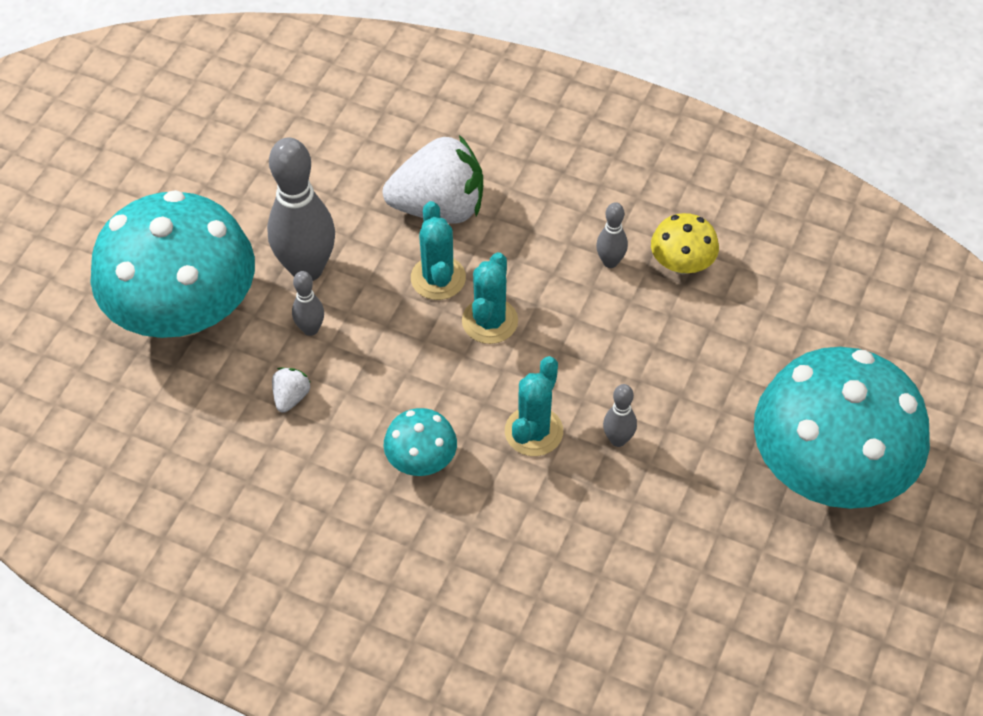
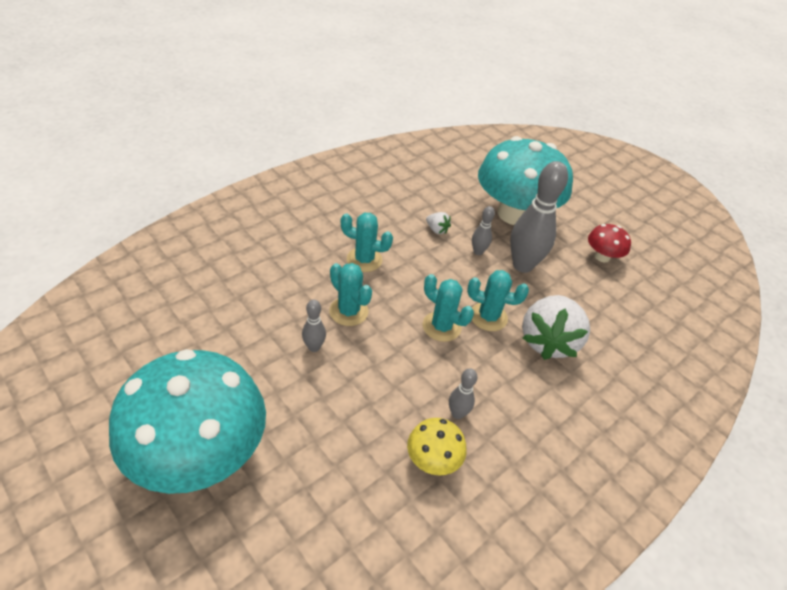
camera: 110 degrees right, 10 degrees down
(226, 184) = (602, 257): none -> red mushroom
(421, 460) = (364, 260): turquoise mushroom -> turquoise cactus

